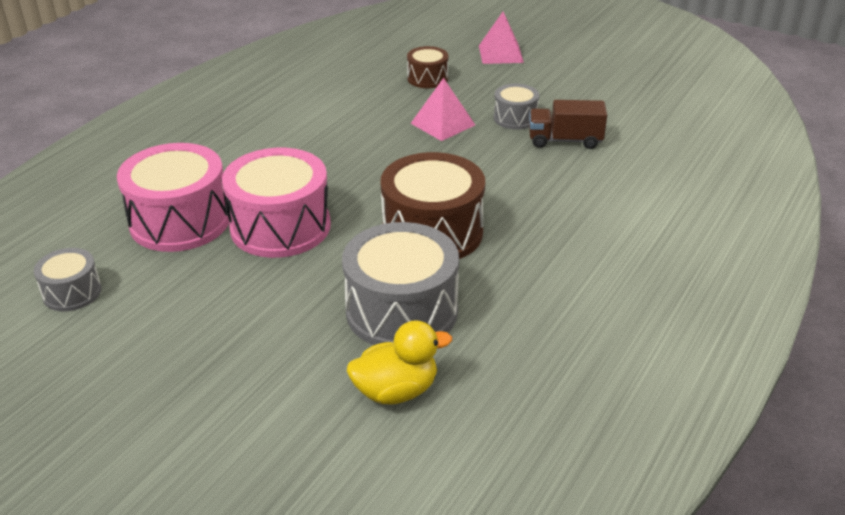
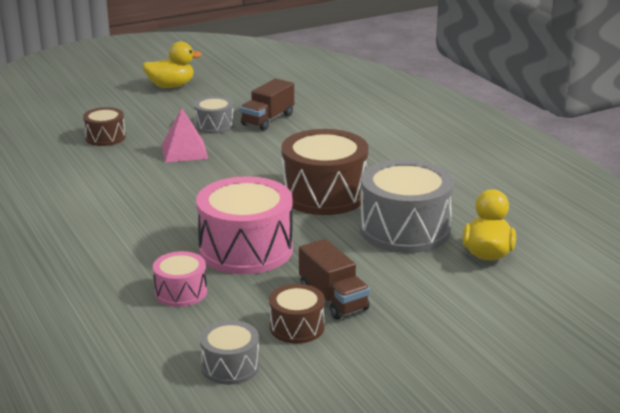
camera: 60 degrees left, 10 degrees down
(157, 306) = (297, 327): none -> brown drum
(180, 221) = (181, 292): pink drum -> pink drum, size x0.52
(222, 310) = (333, 298): none -> brown truck
(500, 54) = (112, 102): pink pyramid -> none
(573, 65) = (171, 86): none -> yellow duck

